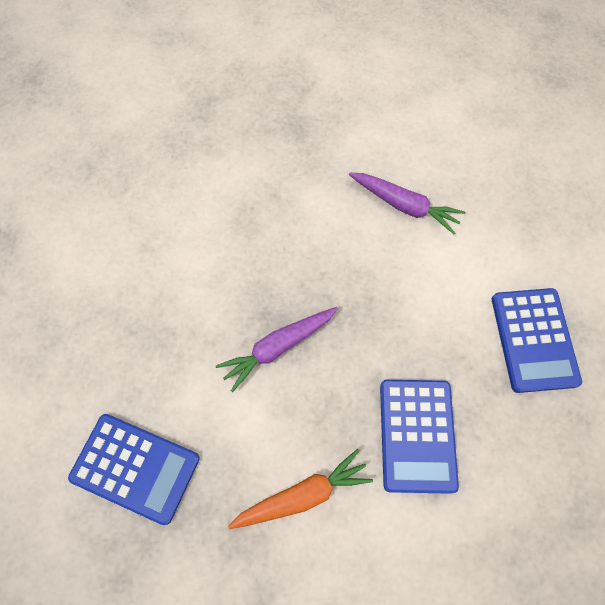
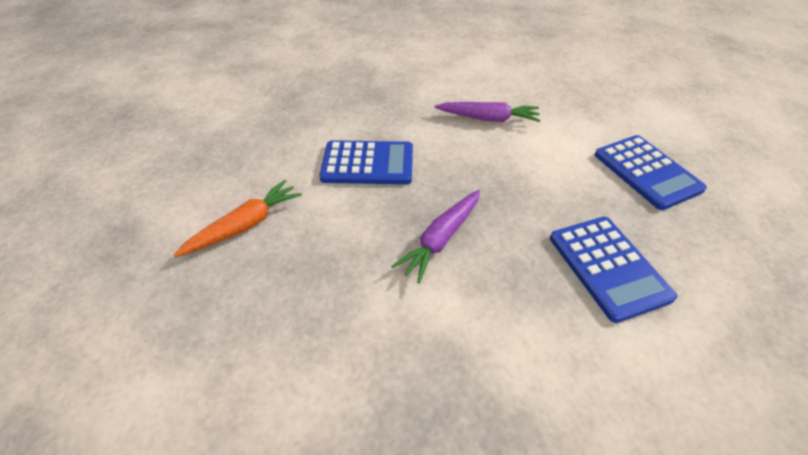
camera: 20 degrees left, 20 degrees down
(135, 468) = (345, 396): blue calculator -> blue calculator (368, 163)
(303, 494) = (539, 355): orange carrot -> orange carrot (245, 225)

